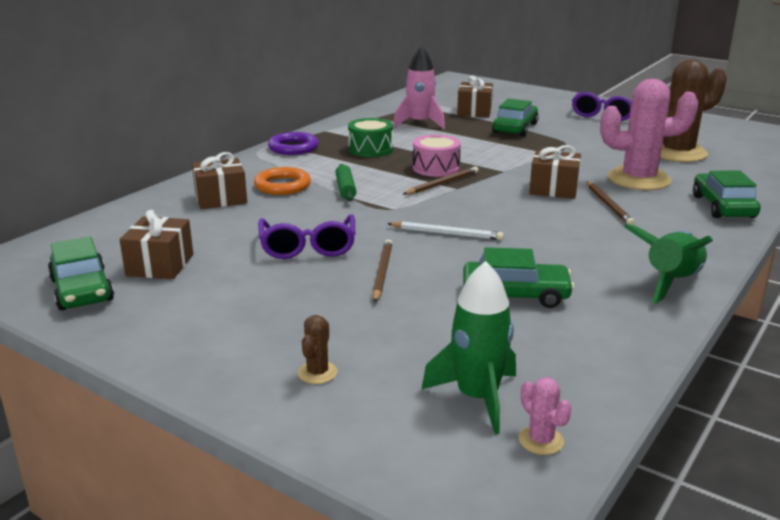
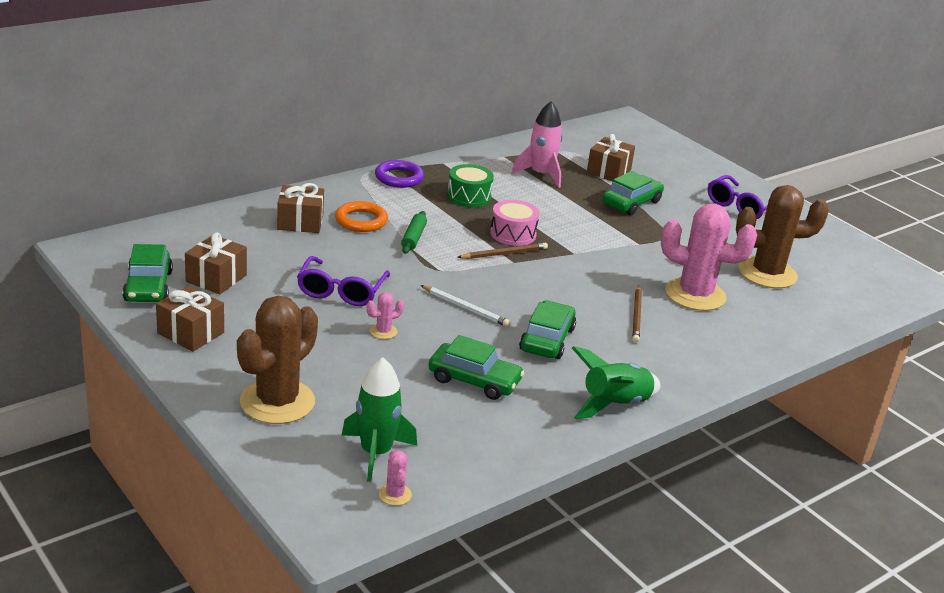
camera: 15 degrees right, 5 degrees up
(317, 373) = (277, 402): brown cactus -> brown cactus, size x2.44
(382, 273) = (383, 331): brown pencil -> pink cactus
(553, 189) = (602, 285): brown gift -> brown gift (191, 333)
(723, 206) = (744, 345): green car -> green car (547, 339)

